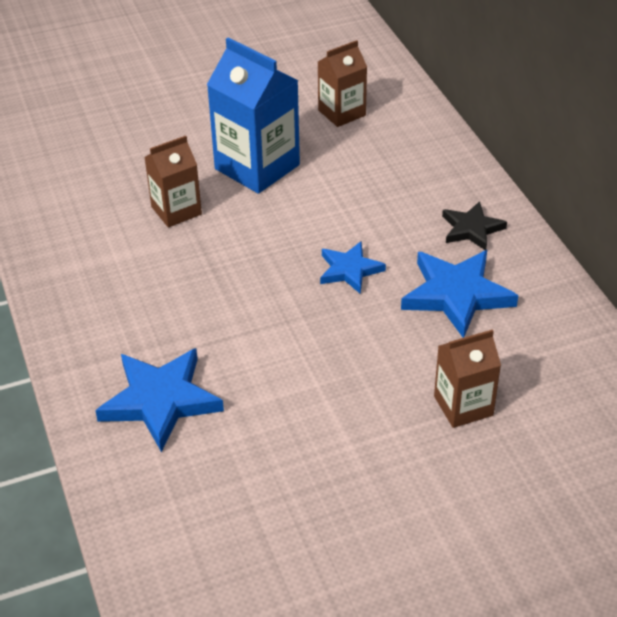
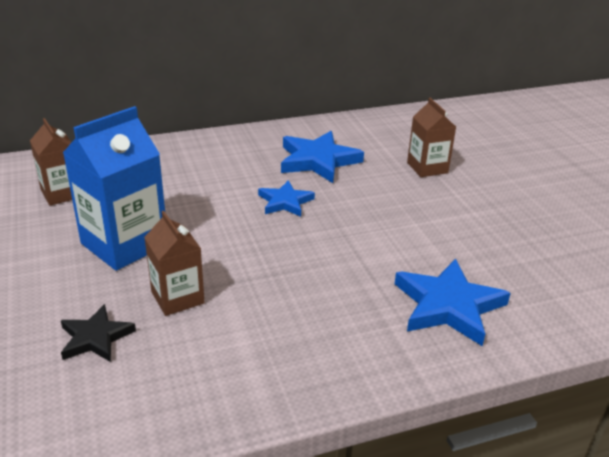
camera: 90 degrees left, 10 degrees down
(471, 229) = (246, 149): black star -> black star (95, 337)

